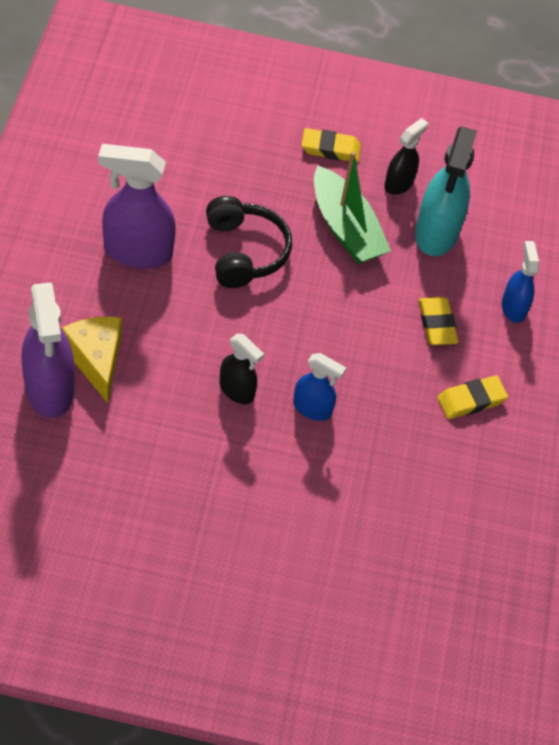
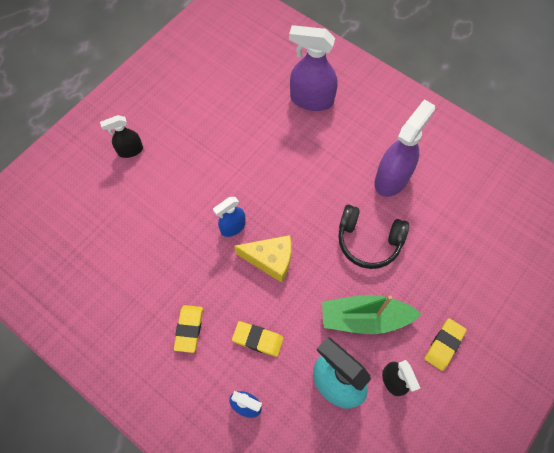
camera: 125 degrees right, 10 degrees up
(96, 359) = (320, 128): yellow cheese -> yellow cheese (270, 260)
(237, 390) = (265, 191): black spray bottle -> black spray bottle (130, 150)

